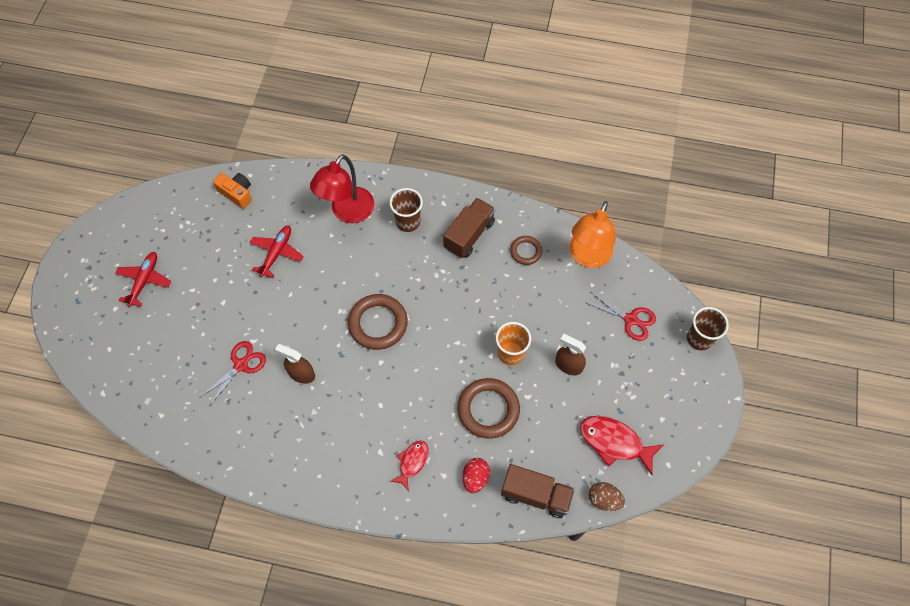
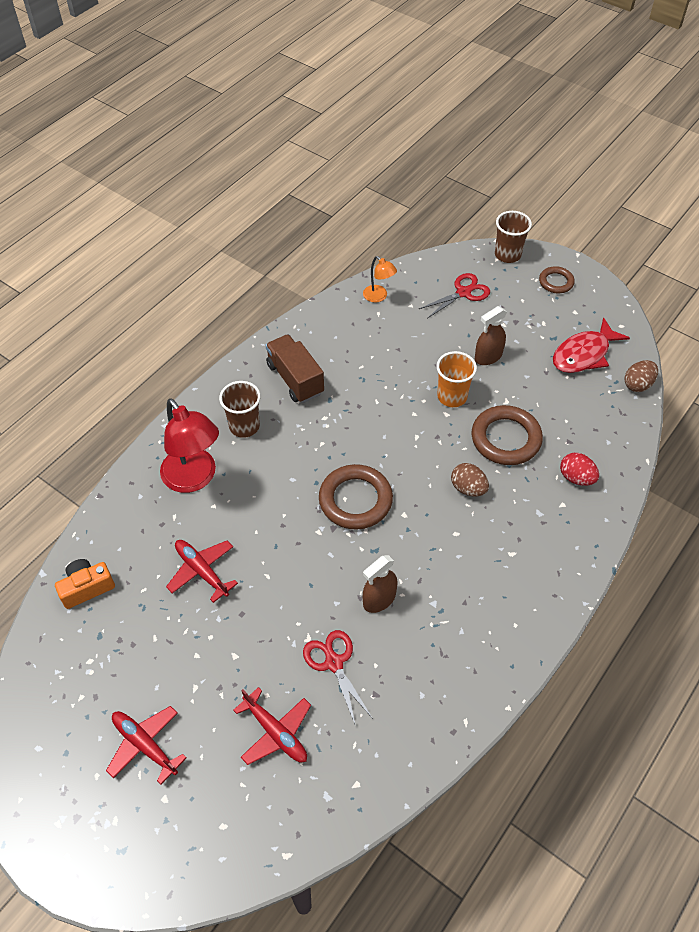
camera: 65 degrees left, 10 degrees down
(179, 351) = (276, 732): none -> red plane
(412, 462) = (536, 527): red fish -> none
(425, 398) = (468, 488): none -> brown egg
(526, 251) = (343, 340): brown ring -> brown ring (556, 282)
(535, 495) = (613, 435): brown truck -> none
(587, 257) = (378, 297): orange lamp -> orange lamp, size x0.50

